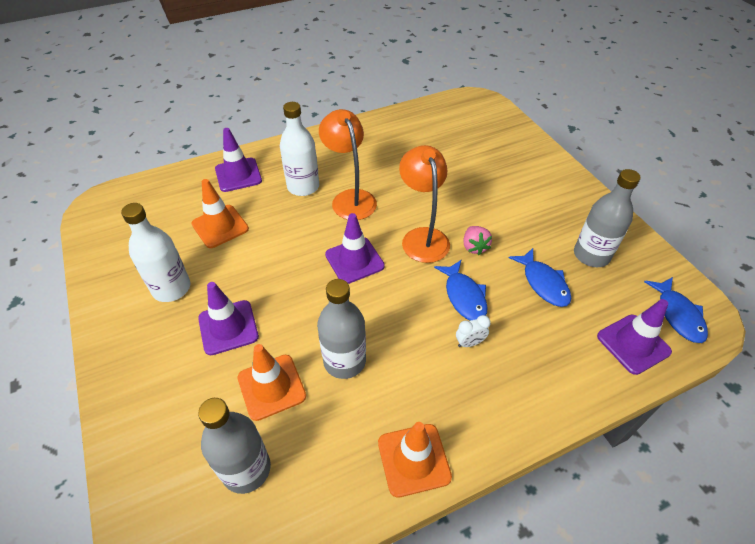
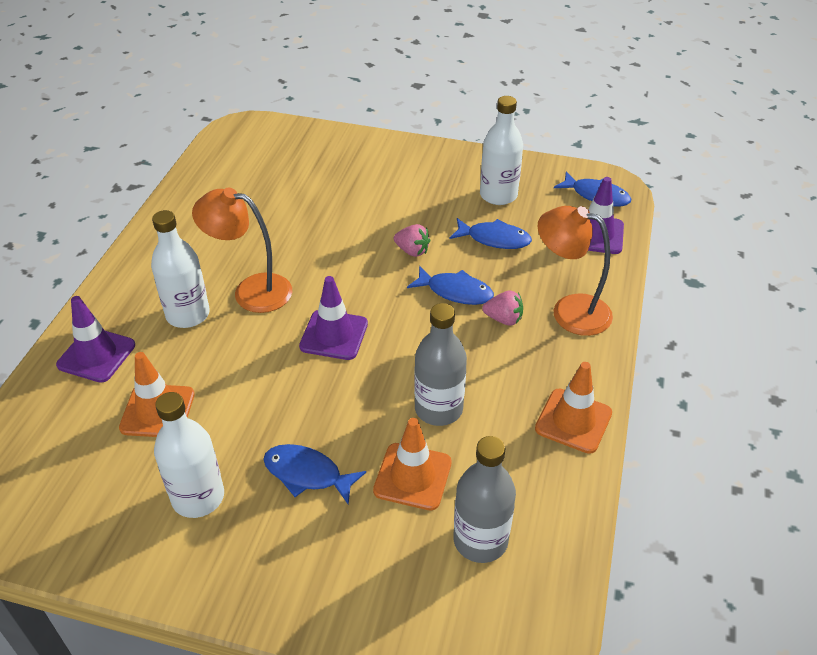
camera: 50 degrees left, 5 degrees down
(228, 327) = (307, 474): purple traffic cone -> blue fish
(422, 237) = (362, 274): orange lamp -> orange lamp (569, 311)
(469, 343) = (503, 319): white clock -> pink strawberry
(591, 255) = (498, 195): grey bottle -> white bottle

